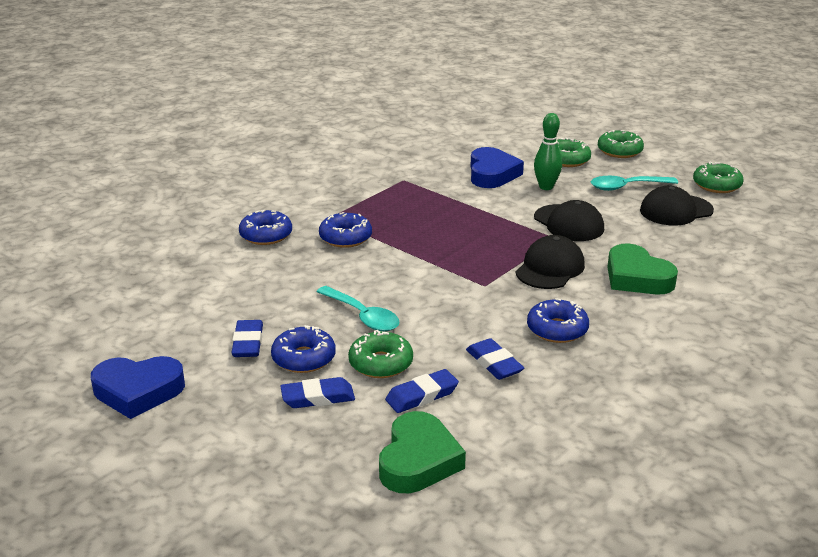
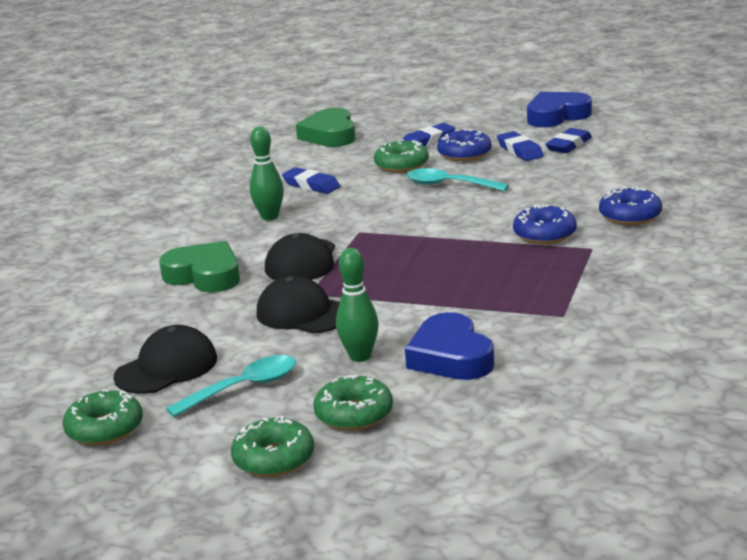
camera: 160 degrees right, 5 degrees down
(422, 395) = (353, 158): blue eraser -> blue eraser (568, 145)
(557, 329) = (269, 217): blue donut -> green bowling pin

